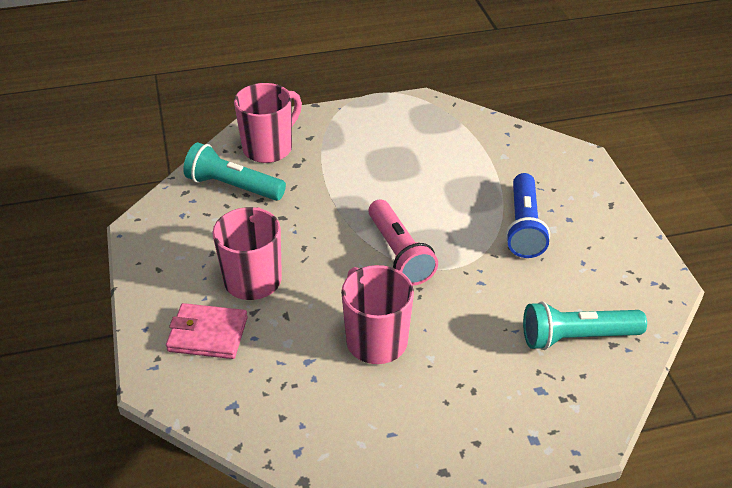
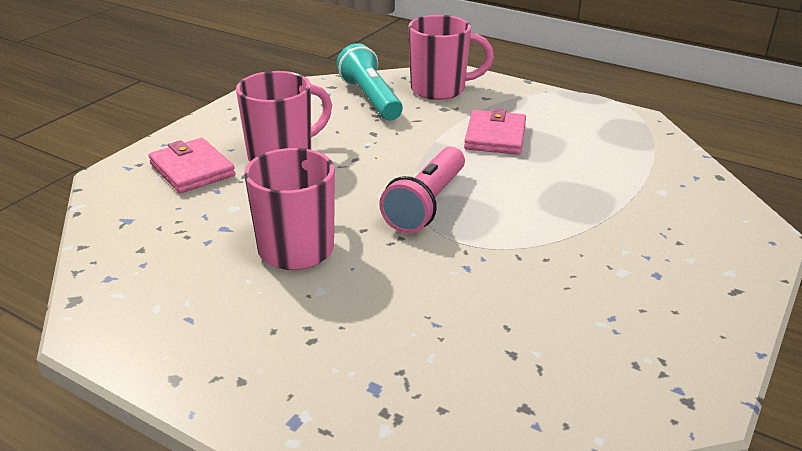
camera: 45 degrees right, 10 degrees down
(363, 170) = (495, 136): none -> pink wallet
(524, 227) = (589, 252): blue flashlight -> none
(576, 337) = (492, 373): turquoise flashlight -> none

